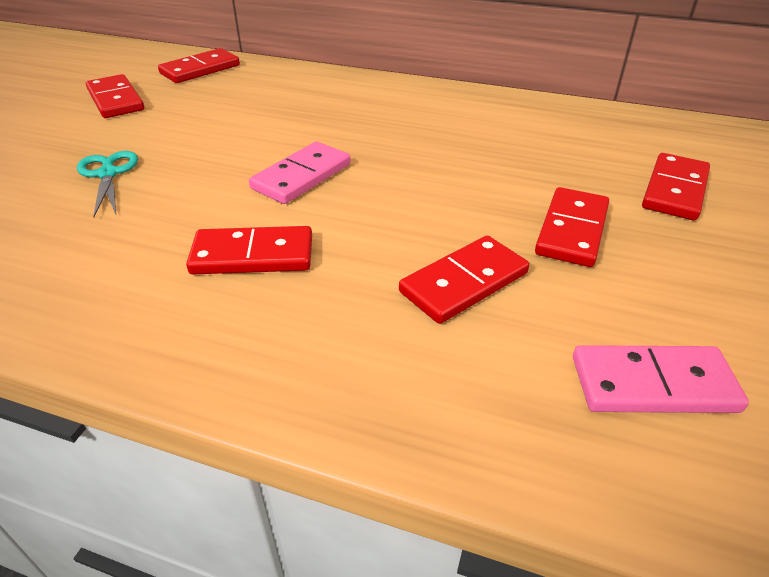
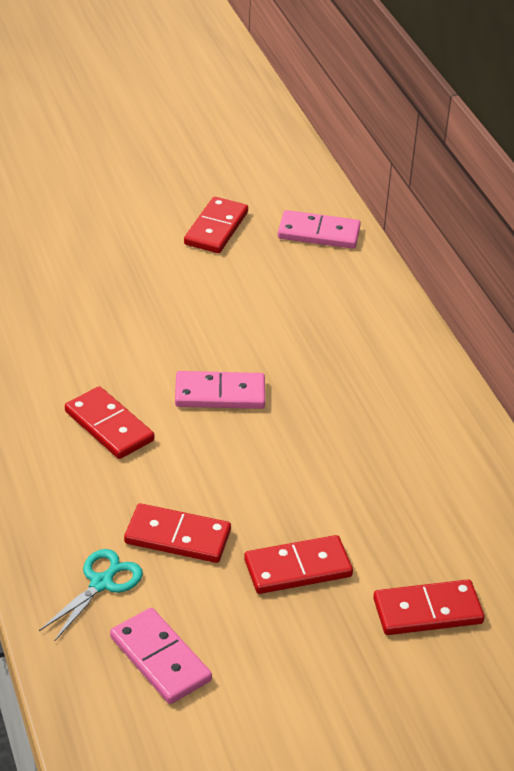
camera: 50 degrees right, 0 degrees up
(108, 174) = (122, 302): turquoise scissors -> turquoise scissors (101, 583)
(200, 69) = (319, 233): red domino -> pink domino

